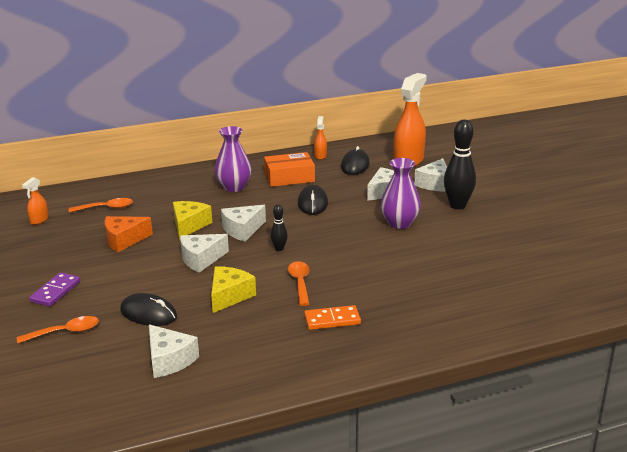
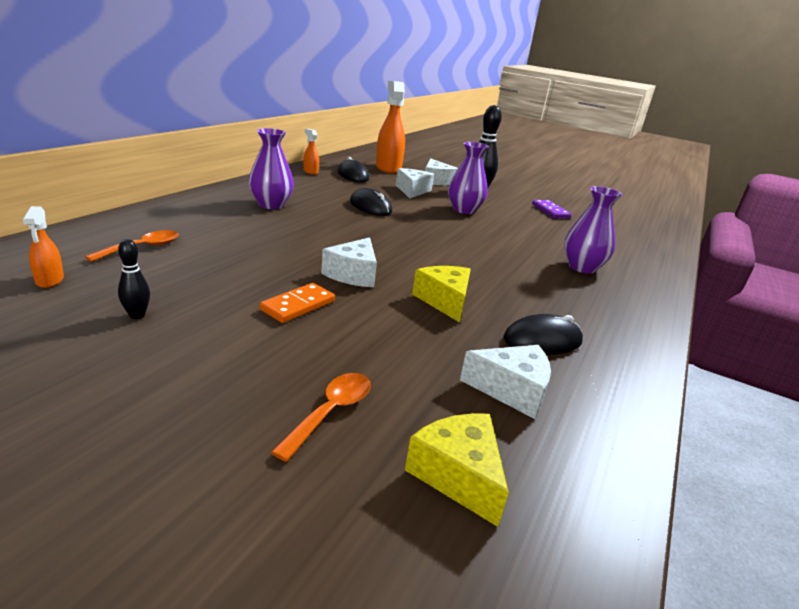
camera: 45 degrees left, 0 degrees up
(55, 291) = (226, 363): purple domino -> purple domino (550, 211)
(124, 240) = (226, 276): orange cheese -> none
(148, 314) = (397, 347): black mouse -> black mouse (542, 340)
(189, 225) = (283, 246): yellow cheese -> yellow cheese (458, 475)
(242, 230) = (346, 239): white cheese -> none
(279, 249) = (410, 247): black bowling pin -> black bowling pin (137, 315)
(289, 177) = (312, 190): orange box -> none
(300, 282) = (480, 271): orange spoon -> none
(332, 320) = (562, 294): orange domino -> orange domino (298, 305)
(403, 305) = (582, 267): none -> purple vase

